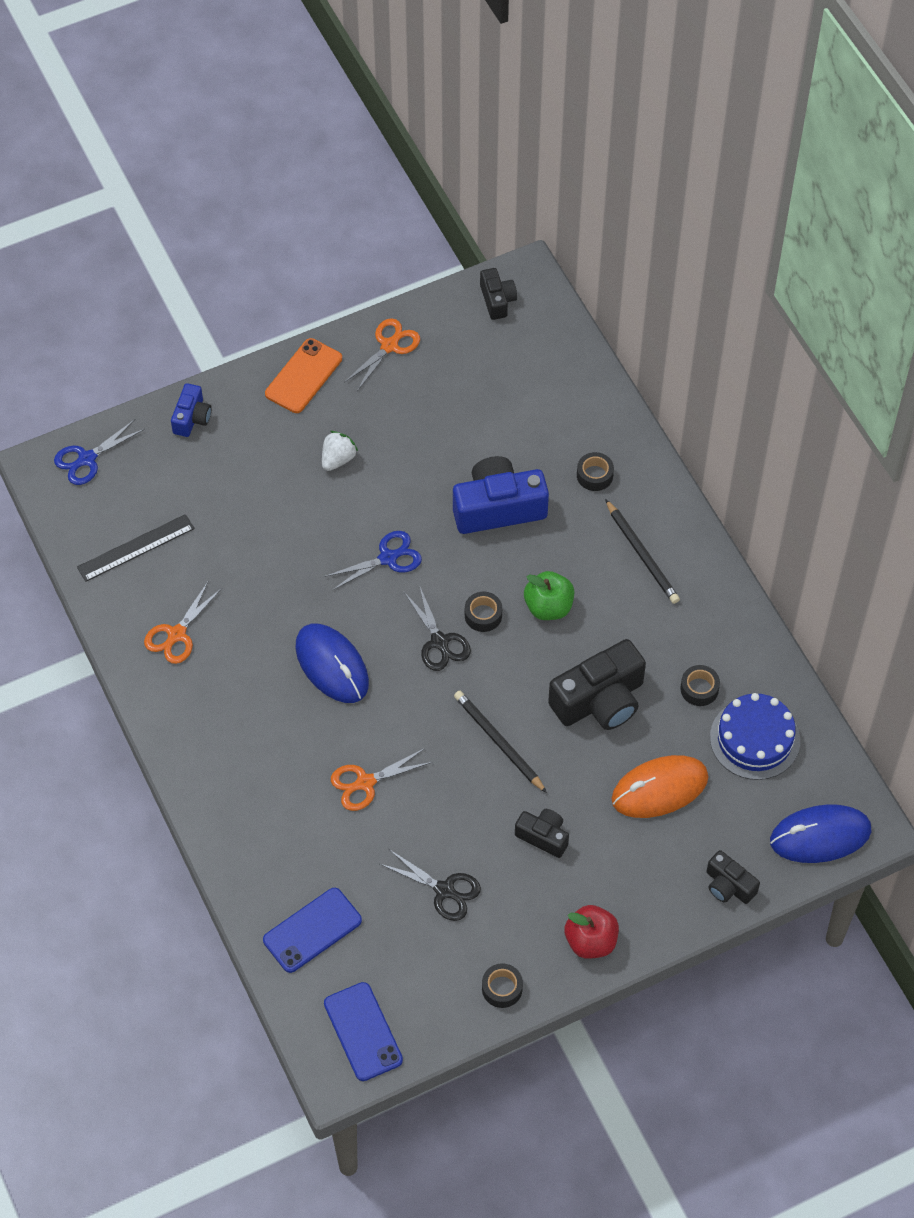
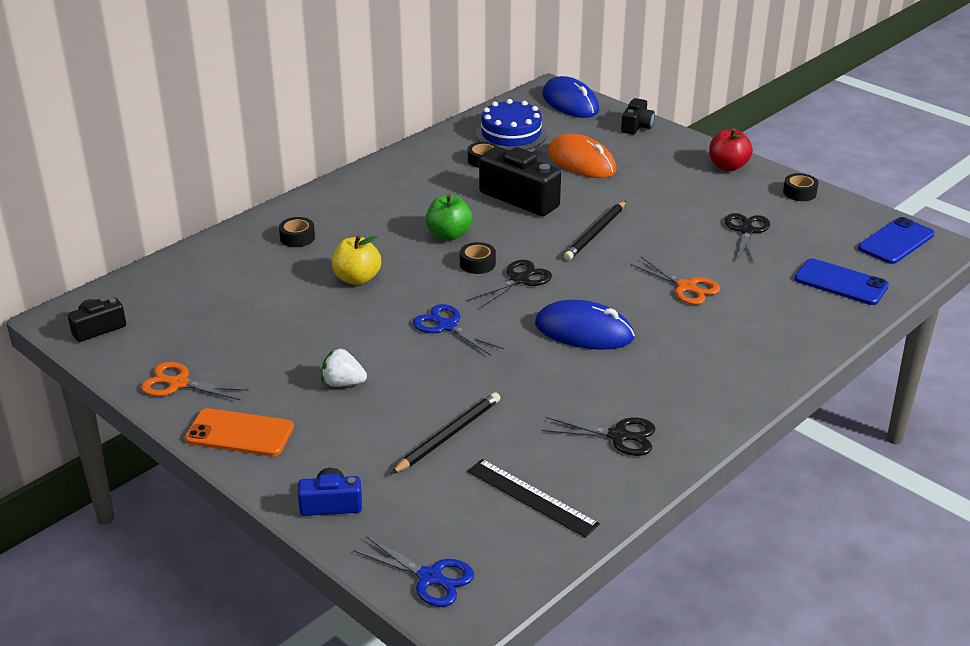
camera: 110 degrees left, 25 degrees down
(176, 634) = (618, 436): orange scissors -> black scissors
(332, 665) = (584, 331): blue mouse -> blue mouse turned 75 degrees clockwise
(498, 508) = (357, 278): blue camera -> yellow apple
(543, 836) = (662, 199): black camera -> none
(642, 554) = (370, 203): black pencil -> black pencil (448, 435)

